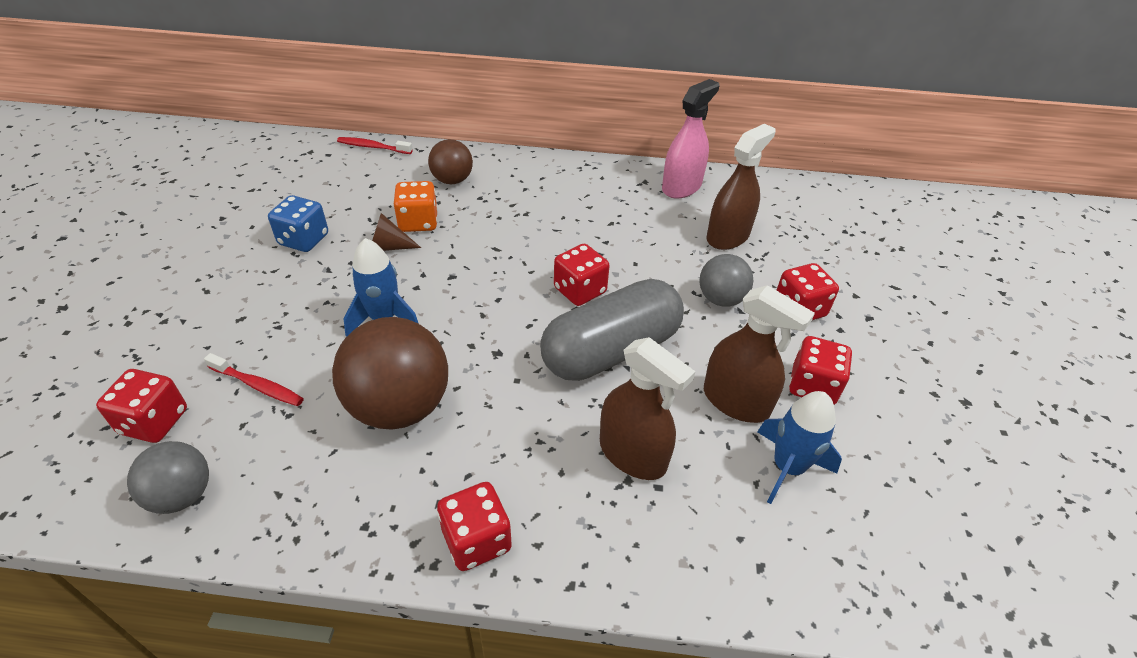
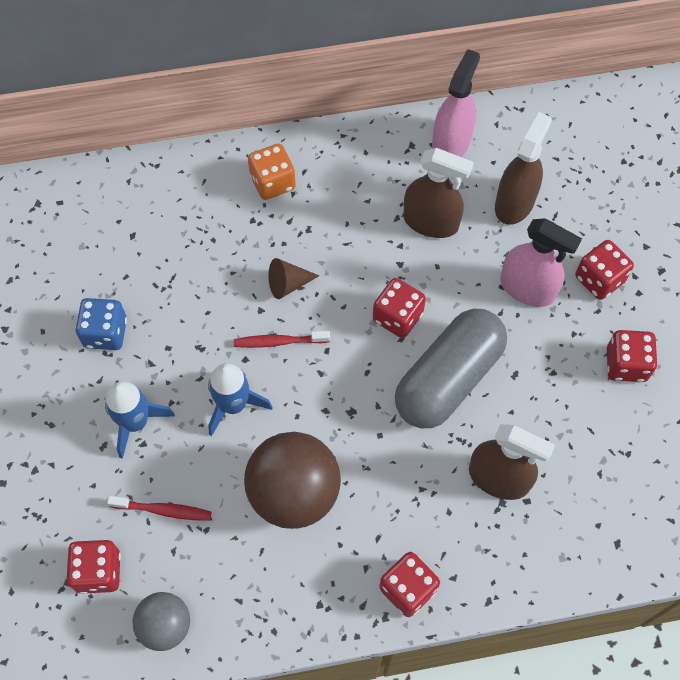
camera: 15 degrees left, 20 degrees up
(373, 147) = (102, 176): red toothbrush -> red toothbrush (279, 342)
(388, 247) = (193, 317): brown cone -> brown cone (288, 284)
(418, 222) = (207, 275): orange dice -> orange dice (273, 182)
(452, 180) = (213, 203): brown ball -> none
(721, 299) = (527, 288): grey ball -> pink spray bottle
(736, 401) = (567, 400): brown spray bottle -> brown spray bottle (431, 222)
(787, 467) = (620, 452): blue rocket -> blue rocket (135, 422)

